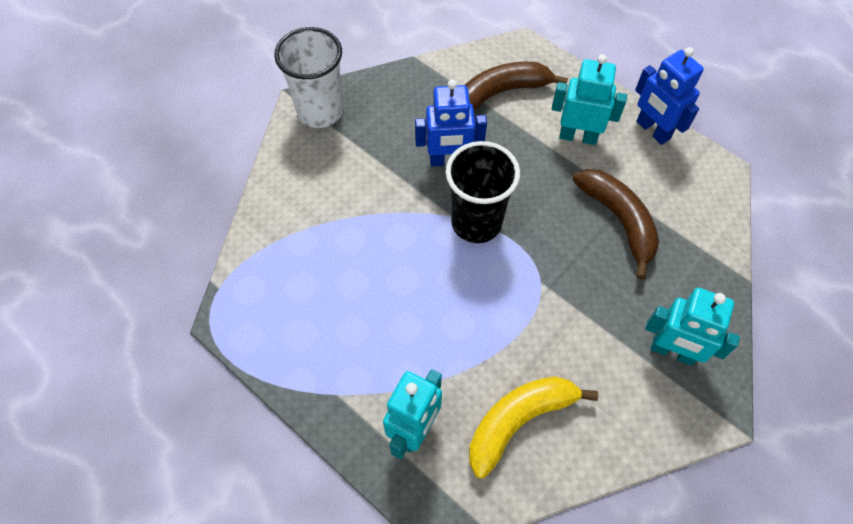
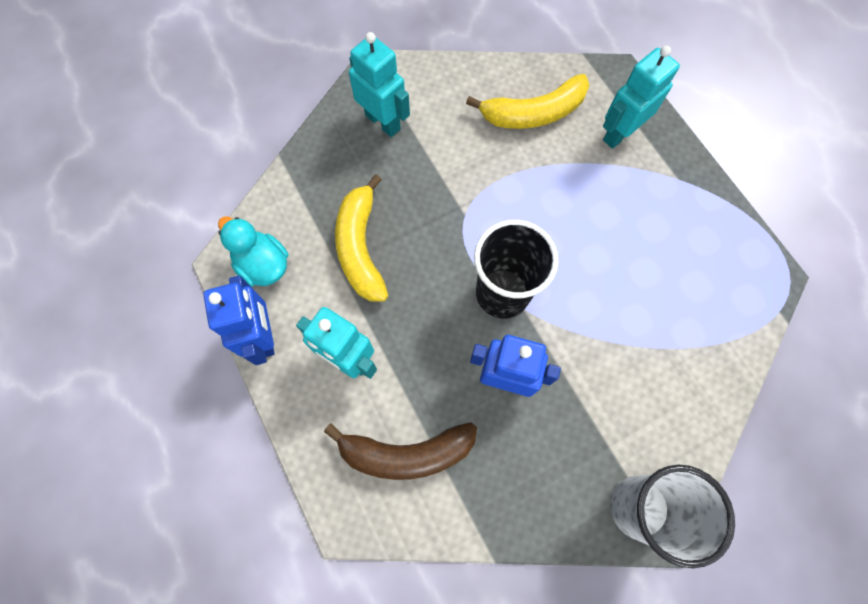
camera: 160 degrees left, 10 degrees up
(619, 221) = (361, 247): brown banana -> yellow banana
(691, 180) = (263, 265): none -> turquoise duck

